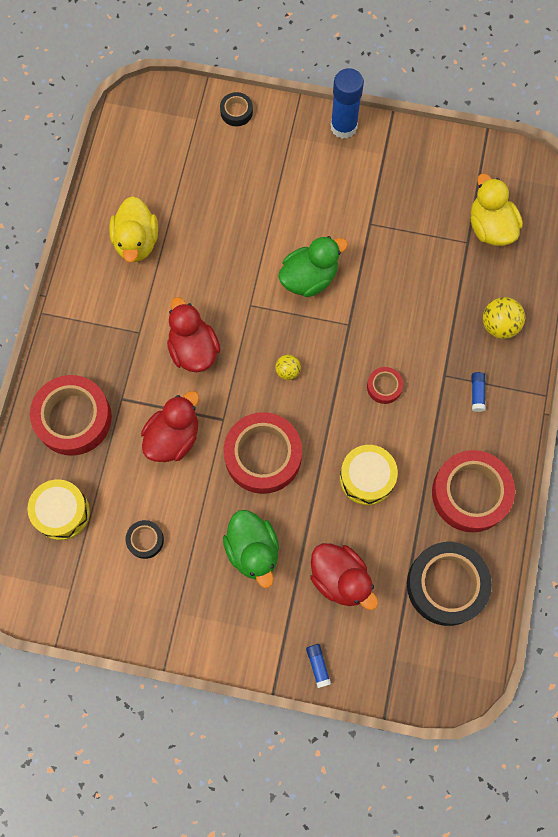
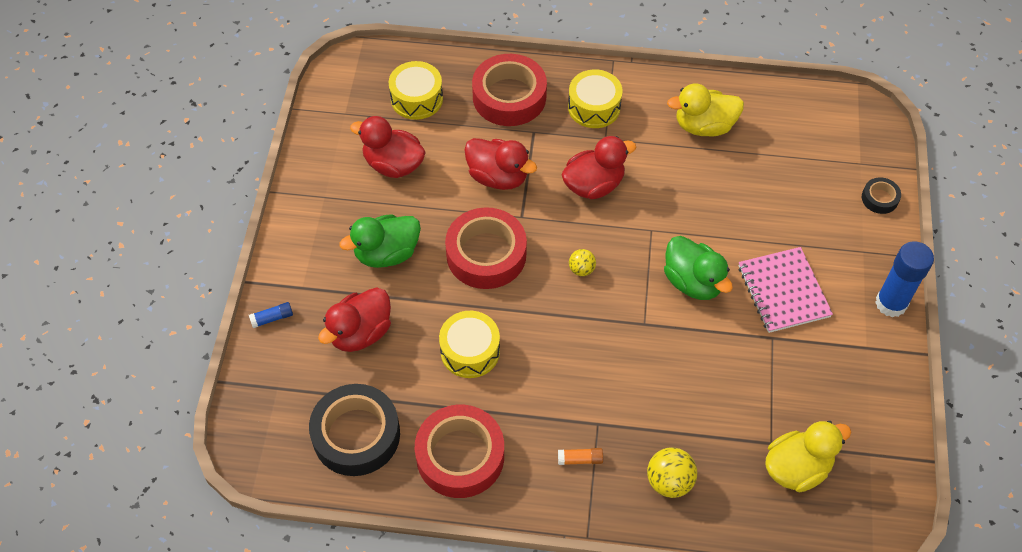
camera: 85 degrees right, 15 degrees down
(99, 338) = (594, 107): none -> yellow drum
(145, 540) = (393, 164): black tape -> red duck
(325, 207) = (783, 291): none -> pink notebook
(384, 387) = (576, 362): red tape -> none
(477, 393) = (580, 459): blue glue stick -> orange glue stick

